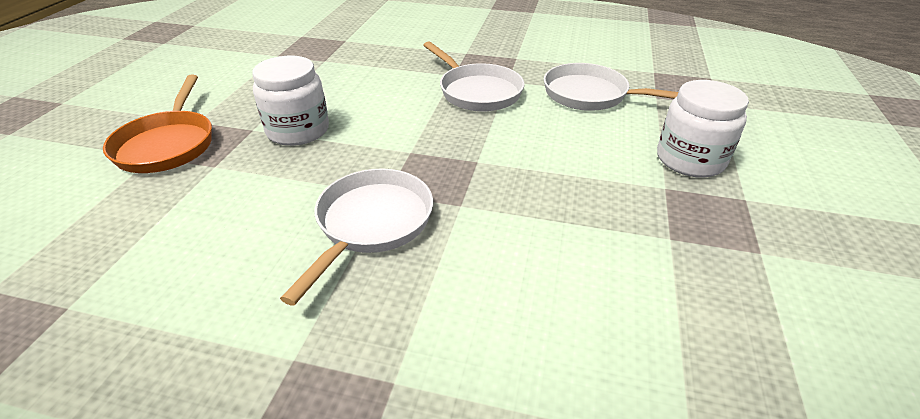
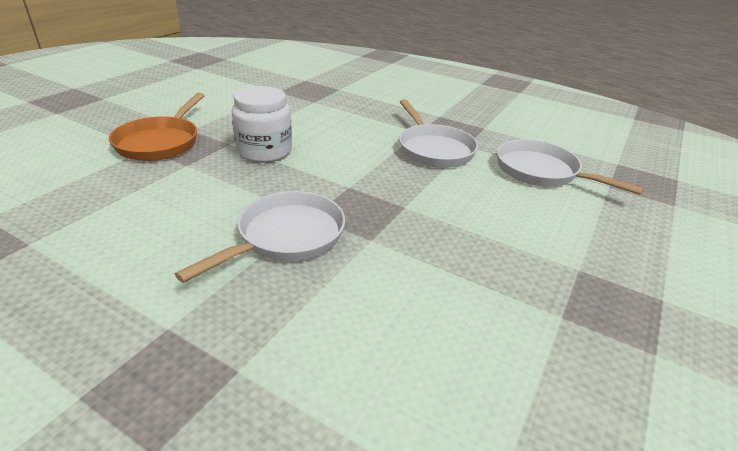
camera: 15 degrees right, 5 degrees down
(690, 160) = (618, 249): white jar -> none

